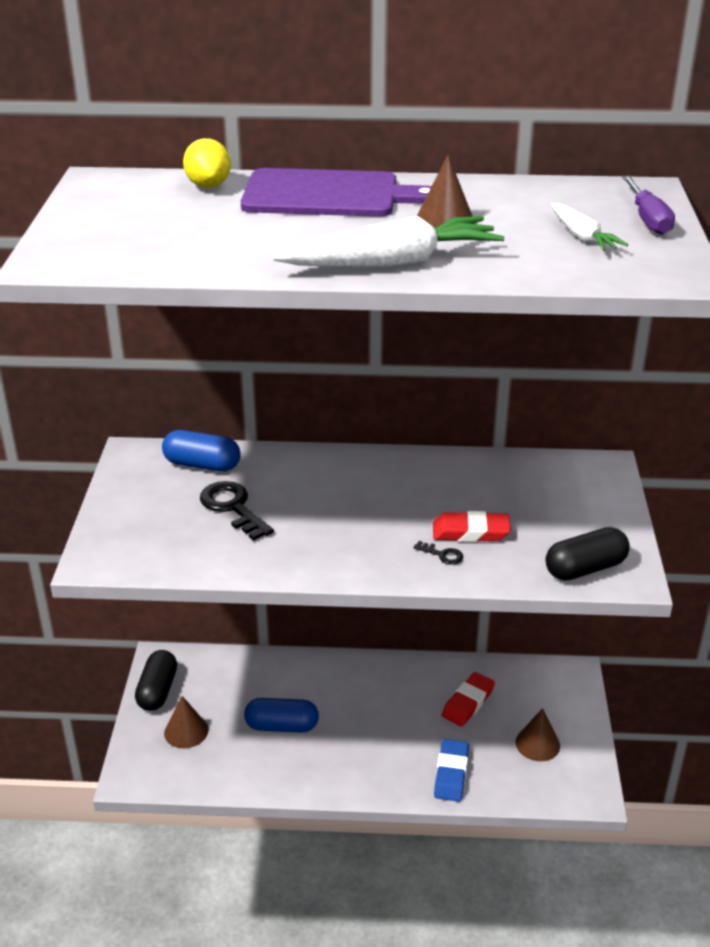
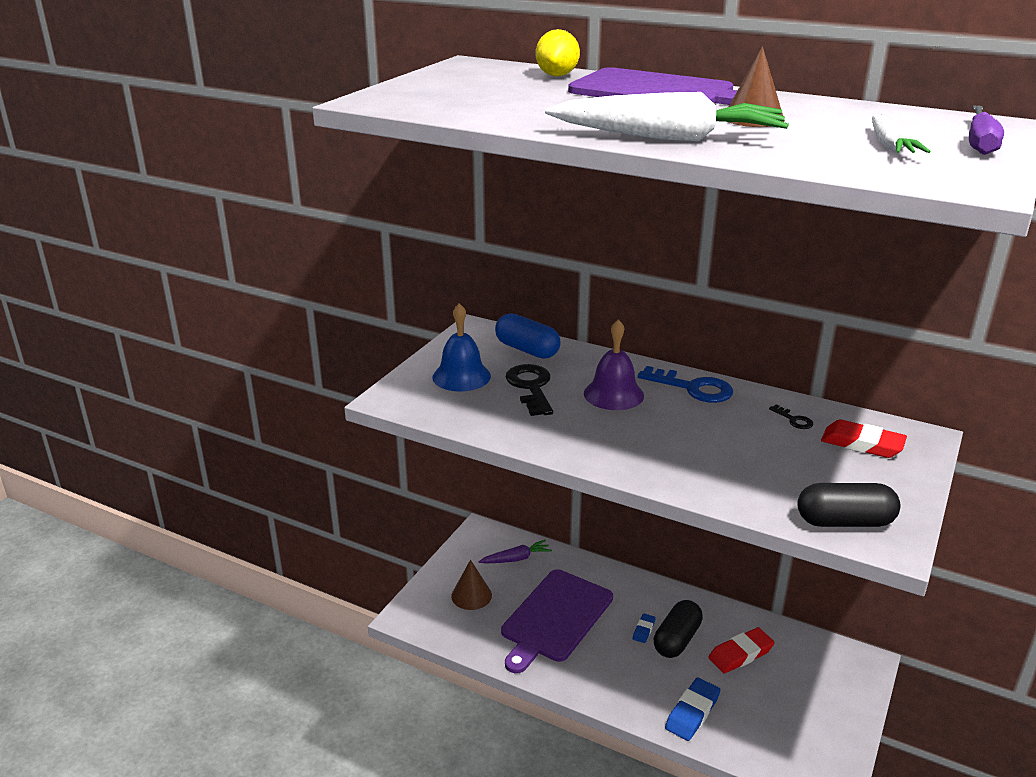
camera: 25 degrees right, 5 degrees down
(154, 514) = (461, 376): none -> blue bell
(157, 691) = (465, 556): black capsule -> black capsule (677, 639)
(212, 677) = (516, 559): none -> purple carrot
(282, 726) = (555, 618): blue capsule -> purple cutting board
(318, 494) = (613, 394): none -> purple bell
(371, 709) = (644, 630): none -> blue eraser
(387, 467) = (693, 388): none -> blue key
(442, 555) = (700, 471): black key -> black key (794, 420)
(470, 532) = (741, 459): red eraser -> red eraser (862, 444)
(537, 744) = (794, 715): brown cone -> none

